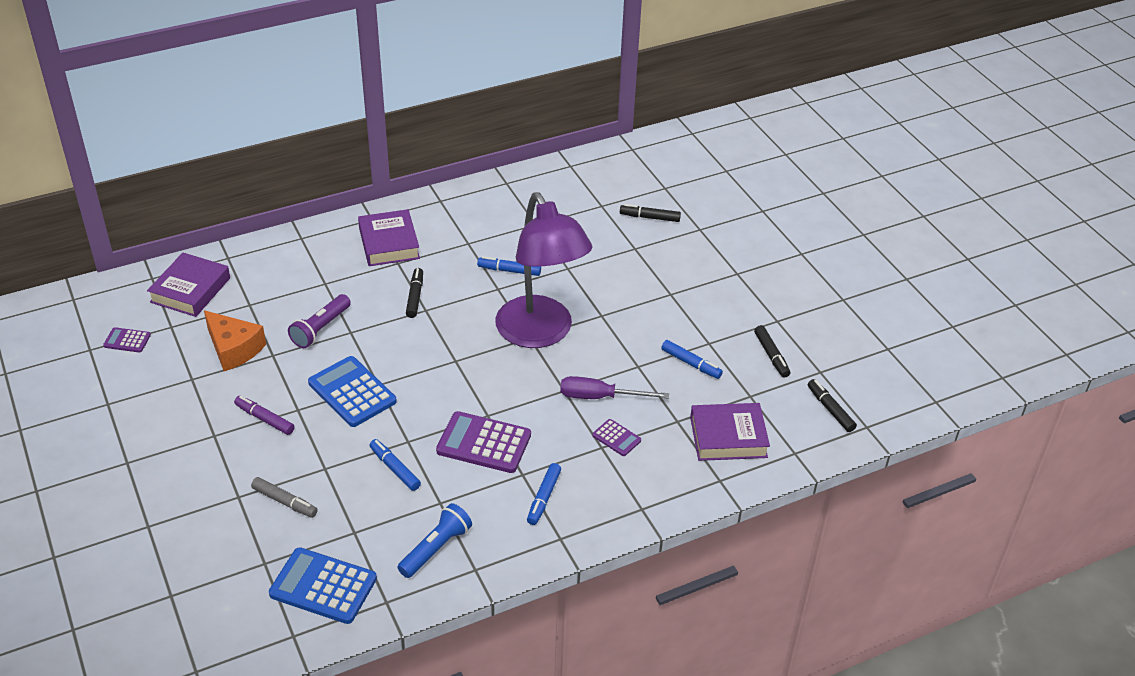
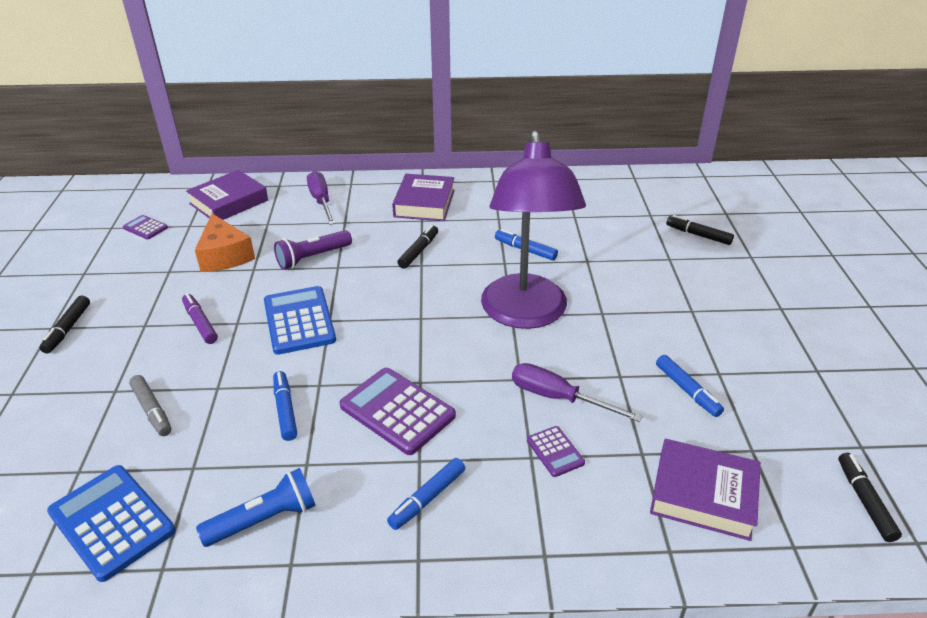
camera: 25 degrees right, 5 degrees down
(285, 266) = (321, 201): none -> purple screwdriver
(771, 355) = (797, 408): black marker -> black marker (67, 329)

